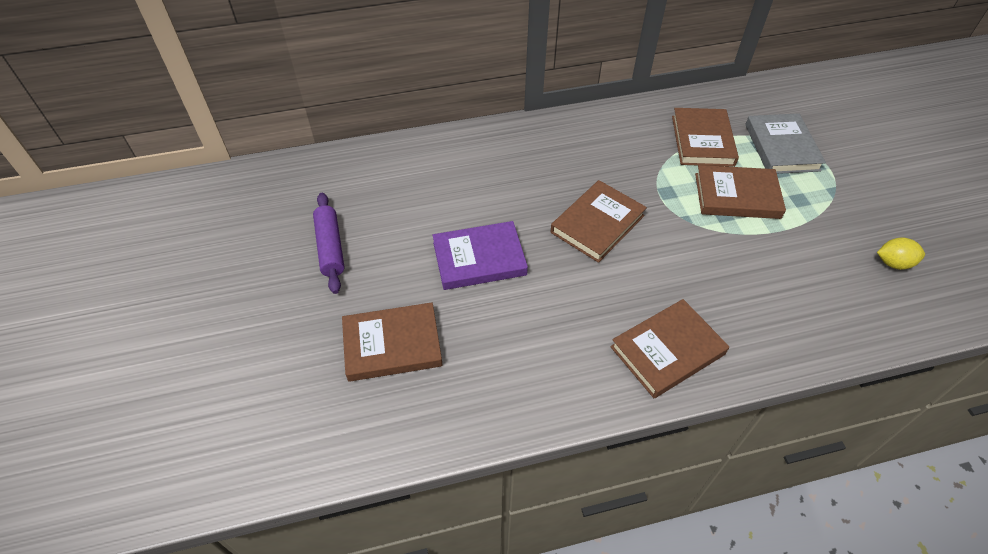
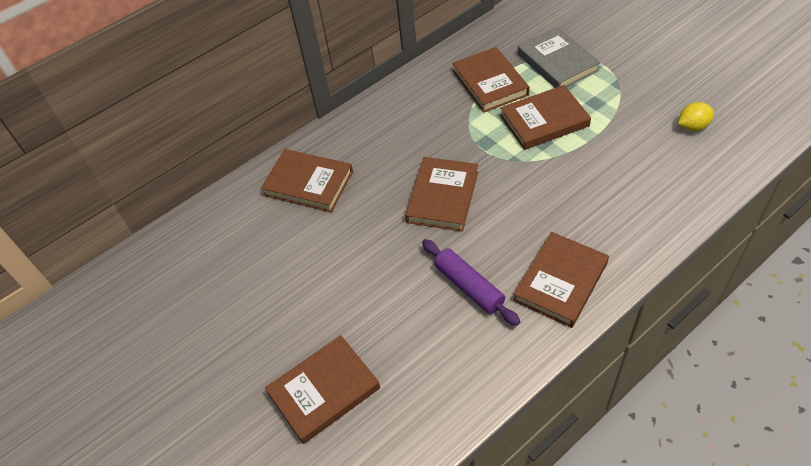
camera: 20 degrees left, 0 degrees up
(330, 247) = (210, 328): purple rolling pin -> purple rolling pin (469, 287)
(479, 259) = (357, 275): purple book -> none
(483, 162) = (308, 183): none -> brown book

